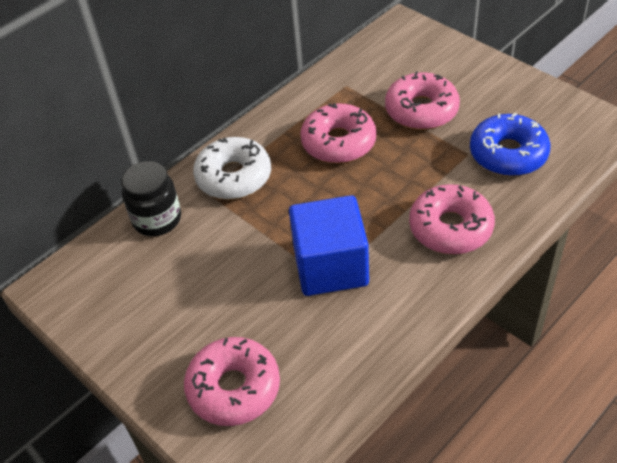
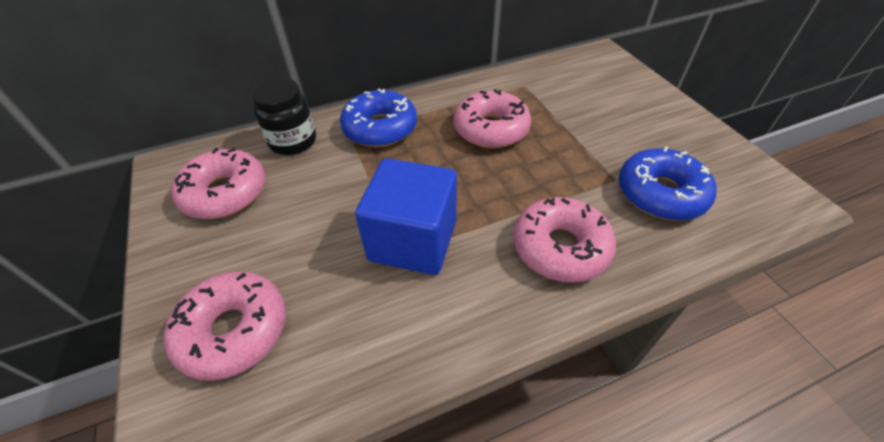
camera: 20 degrees right, 0 degrees up
(234, 177) = (380, 128): white donut -> blue donut
(421, 110) = (586, 126): pink donut -> pink donut (225, 193)

